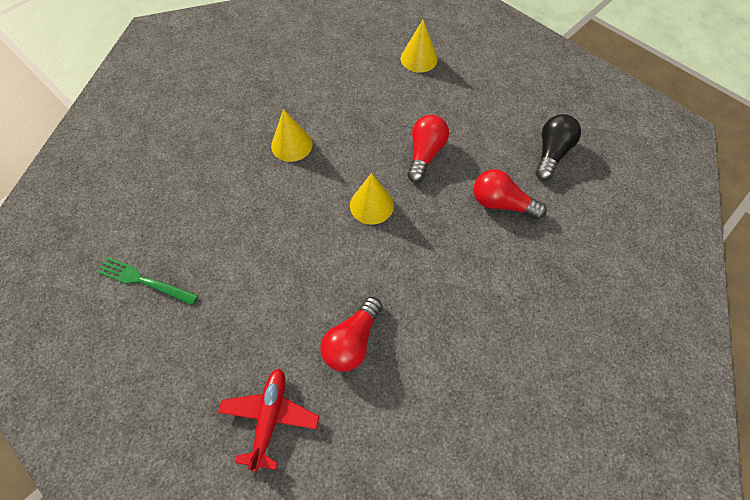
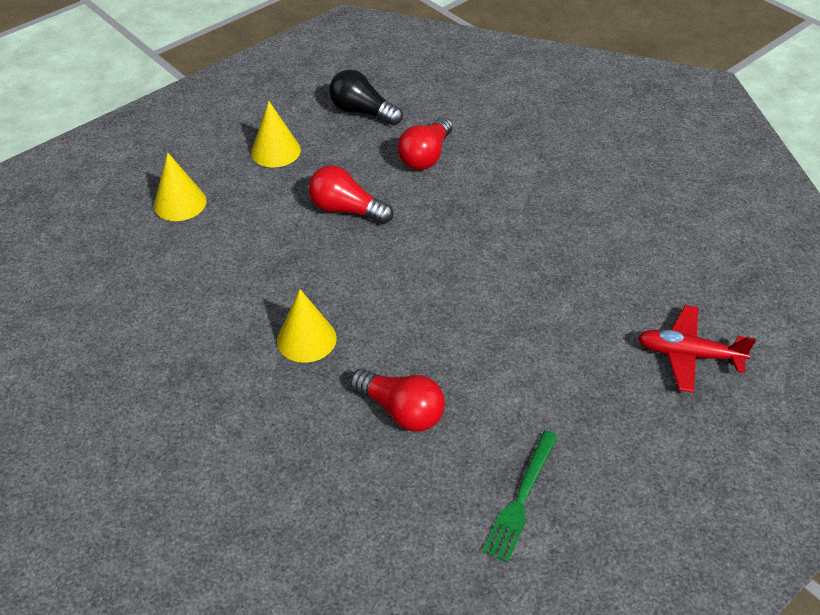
camera: 85 degrees left, 15 degrees down
(352, 341) = (595, 285): red light bulb -> red light bulb (401, 411)
(371, 205) = (417, 261): yellow cone -> yellow cone (275, 151)

